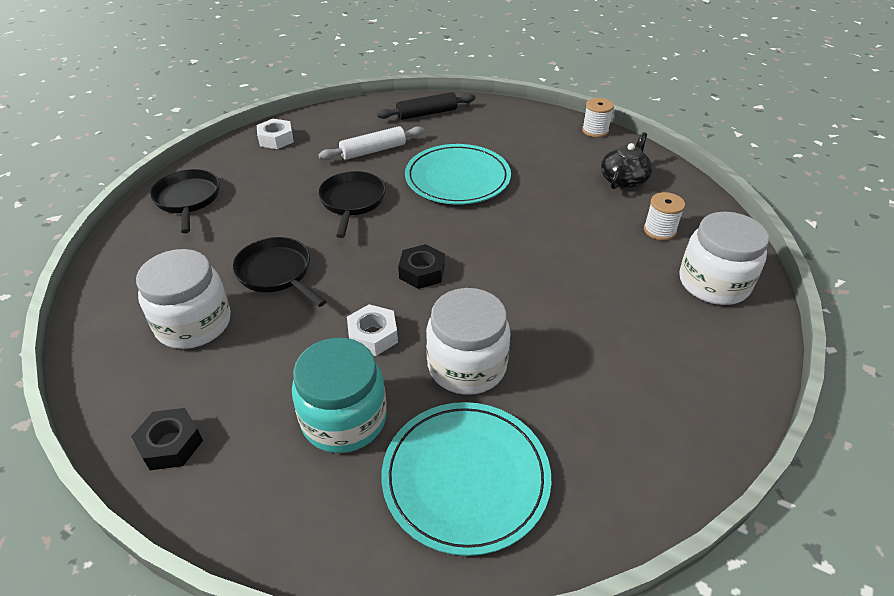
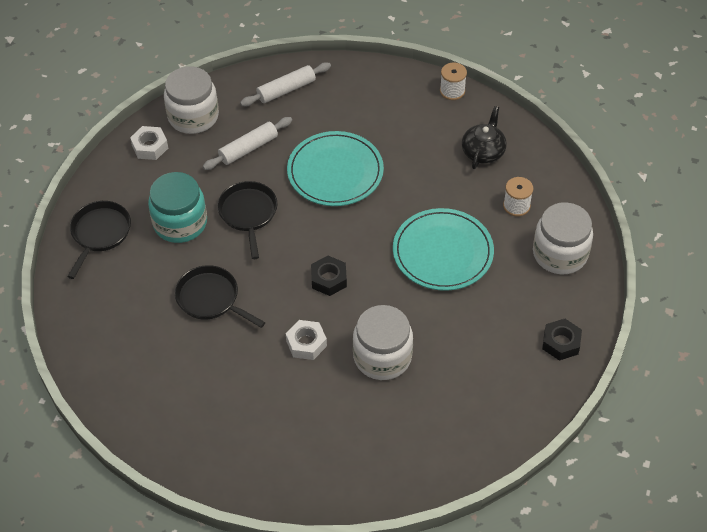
camera: 10 degrees left, 10 degrees up
(171, 444) = (192, 449): black nut -> black nut (561, 343)
(188, 199) = (100, 233): black pan -> black pan turned 45 degrees clockwise
(194, 324) = (164, 355): white jar -> white jar (193, 116)
(344, 419) = (306, 412): turquoise jar -> turquoise jar (180, 223)
(427, 113) = (286, 90): black rolling pin -> white rolling pin
(466, 477) = (398, 437): turquoise plate -> turquoise plate (442, 252)

